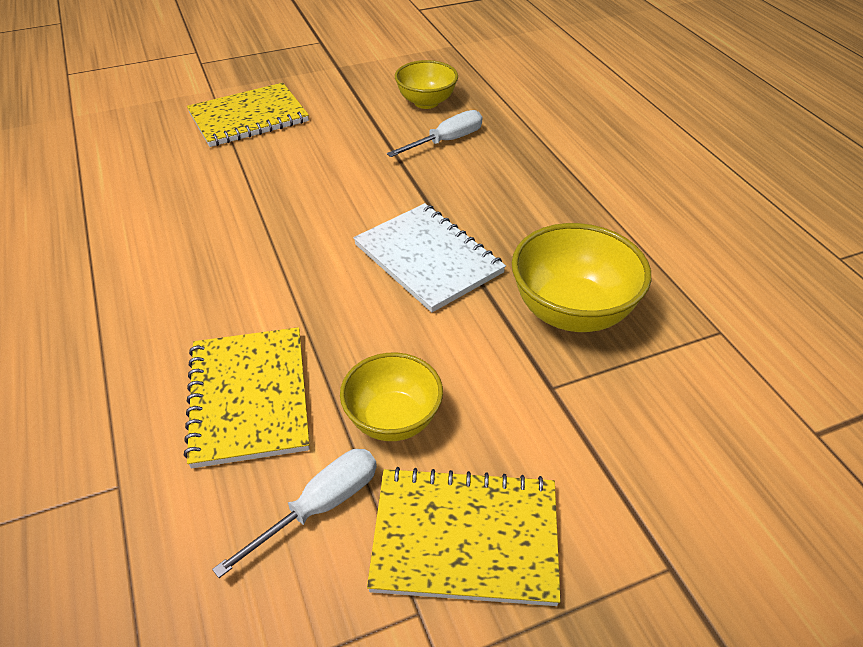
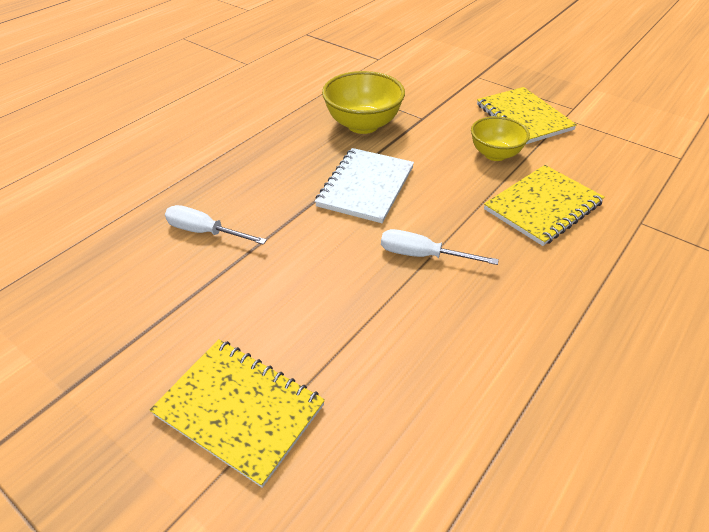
camera: 120 degrees left, 0 degrees up
(319, 507) = (562, 156): white screwdriver -> white screwdriver (422, 255)
(426, 102) = (134, 272): yellow bowl -> none

